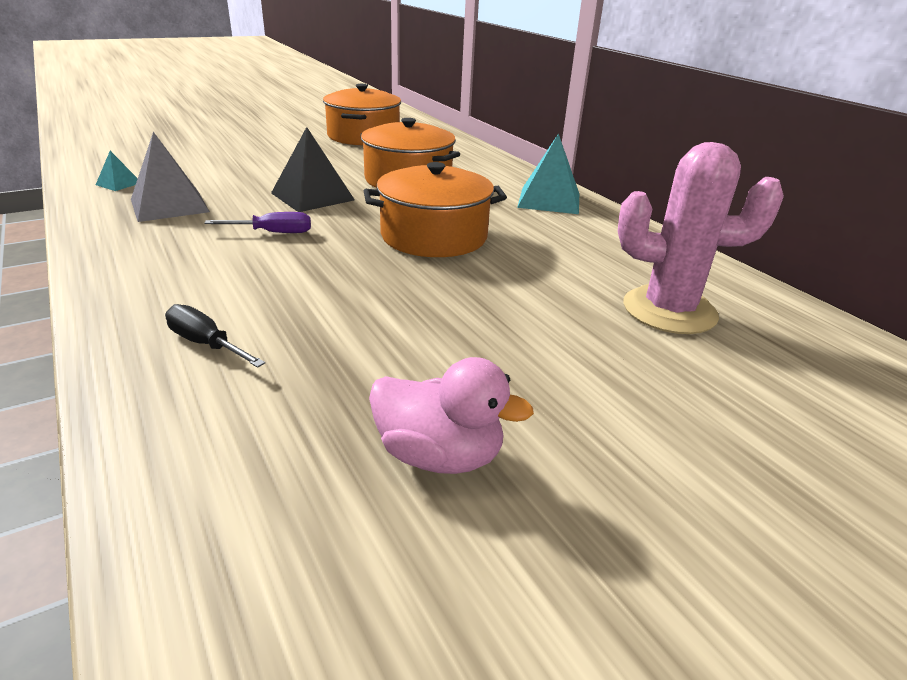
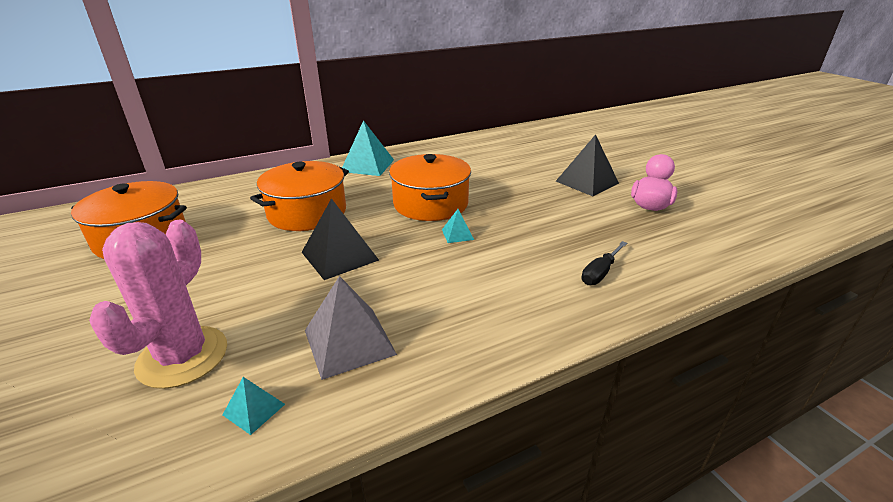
camera: 85 degrees left, 0 degrees up
(272, 233) = (425, 268): purple screwdriver -> none
(345, 250) = (457, 234): none -> turquoise pyramid
(553, 382) = (587, 182): none -> black pyramid
(669, 310) = (515, 154): pink cactus -> pink cactus (183, 356)

